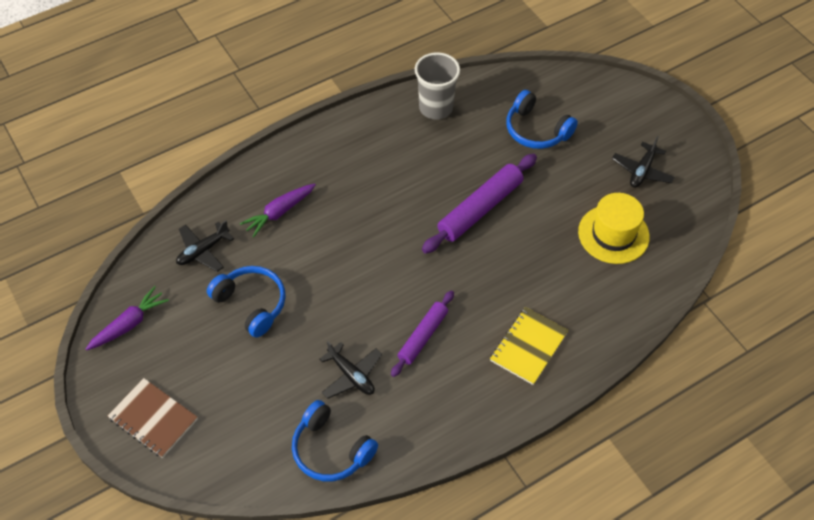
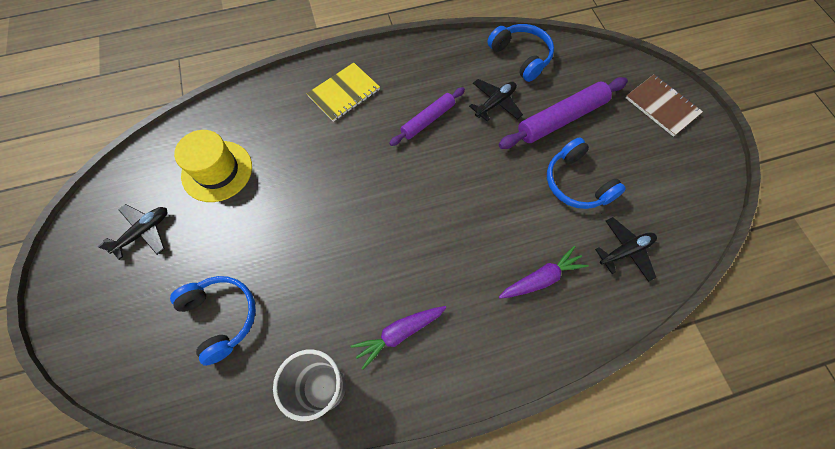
camera: 165 degrees left, 10 degrees up
(129, 324) = (694, 190): purple carrot -> purple carrot (399, 333)
(351, 375) = (495, 103): black plane -> black plane turned 75 degrees clockwise
(480, 209) = (329, 229): purple rolling pin -> purple rolling pin (561, 119)

